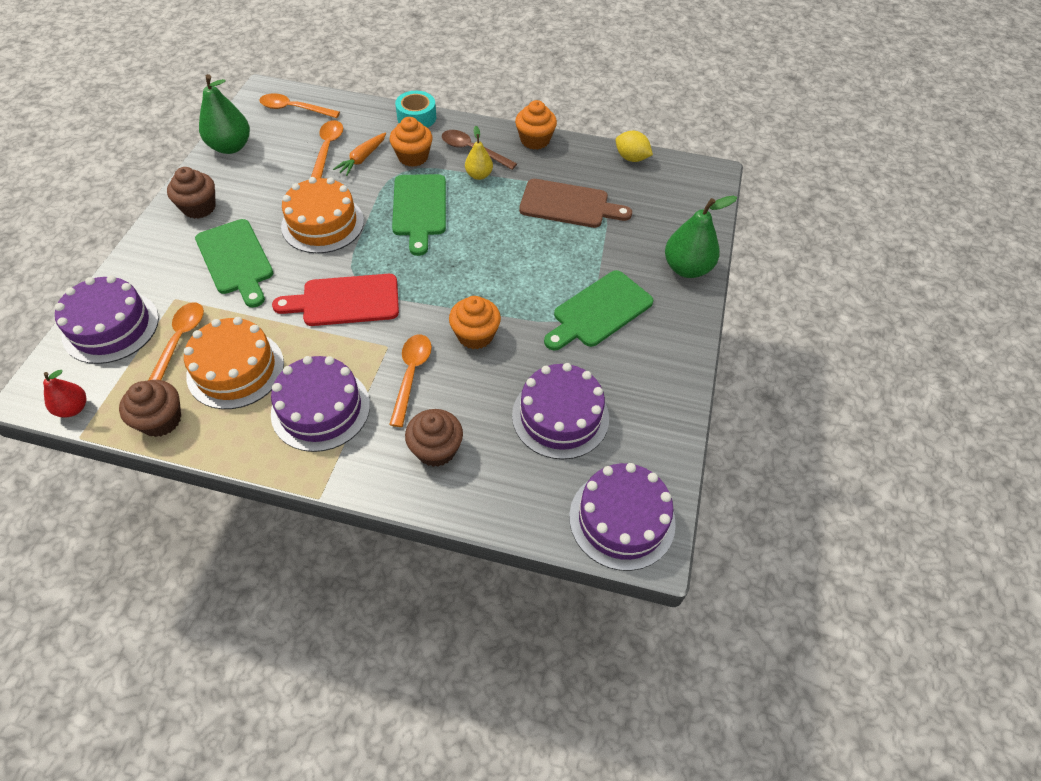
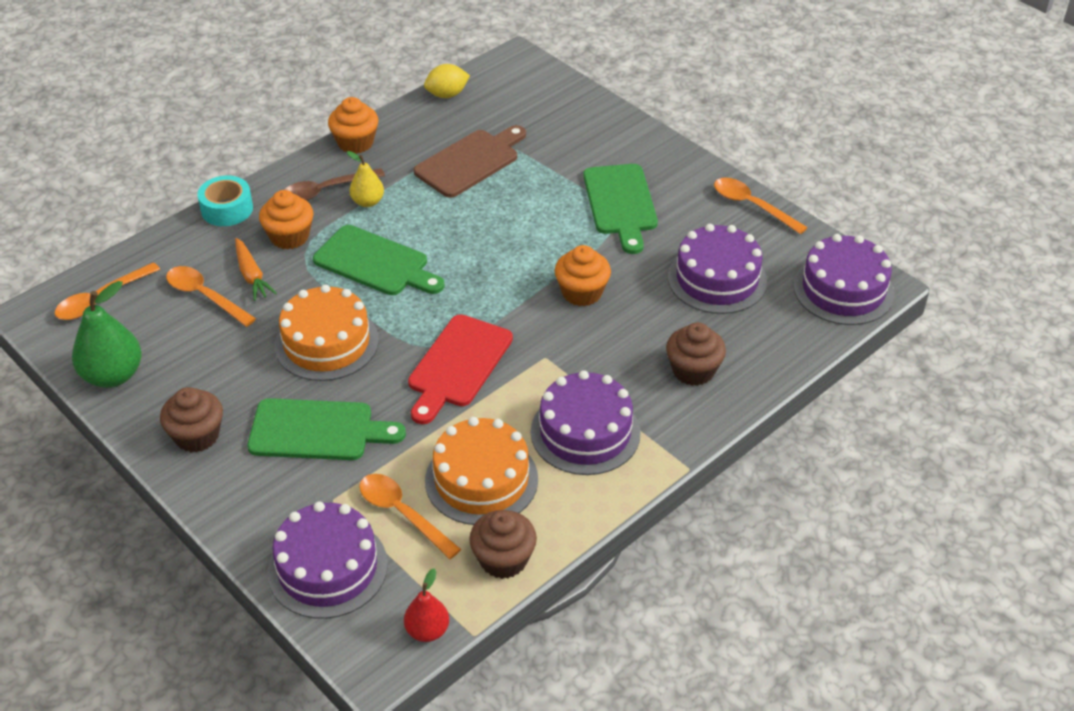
camera: 55 degrees left, 10 degrees down
(411, 375) = (594, 354): orange spoon -> orange spoon (751, 205)
(687, 268) = (617, 130): green pear -> none

